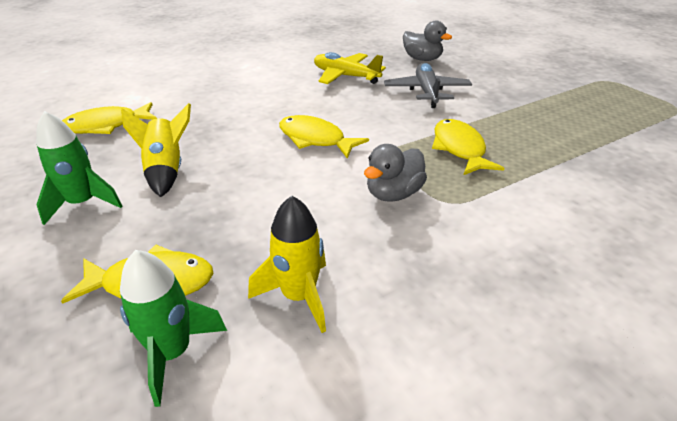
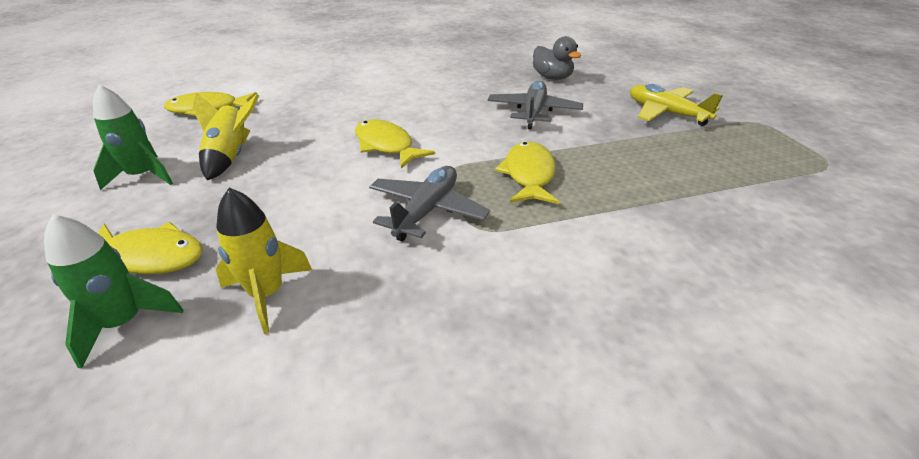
camera: 15 degrees right, 0 degrees up
(345, 76) = (459, 87): yellow plane -> yellow plane (665, 113)
(393, 194) = (427, 211): grey duck -> grey plane

